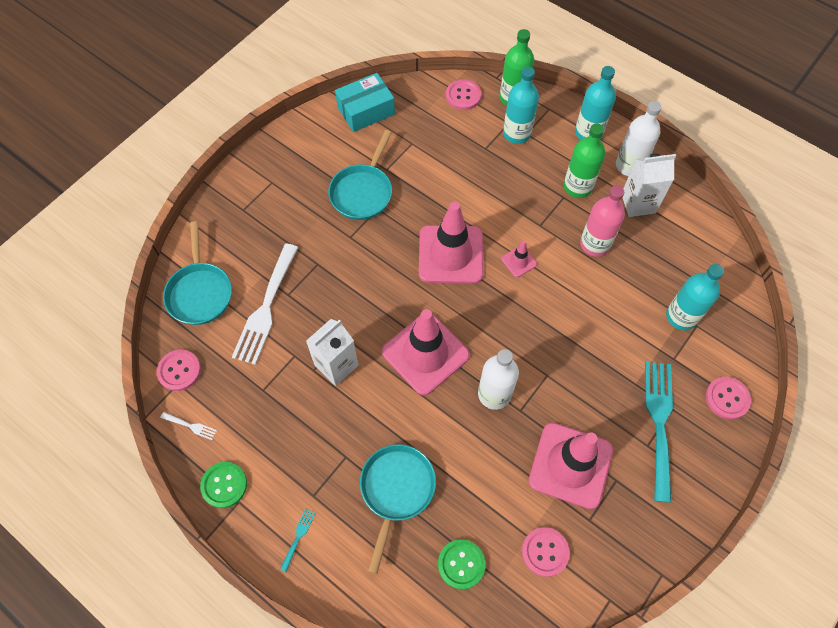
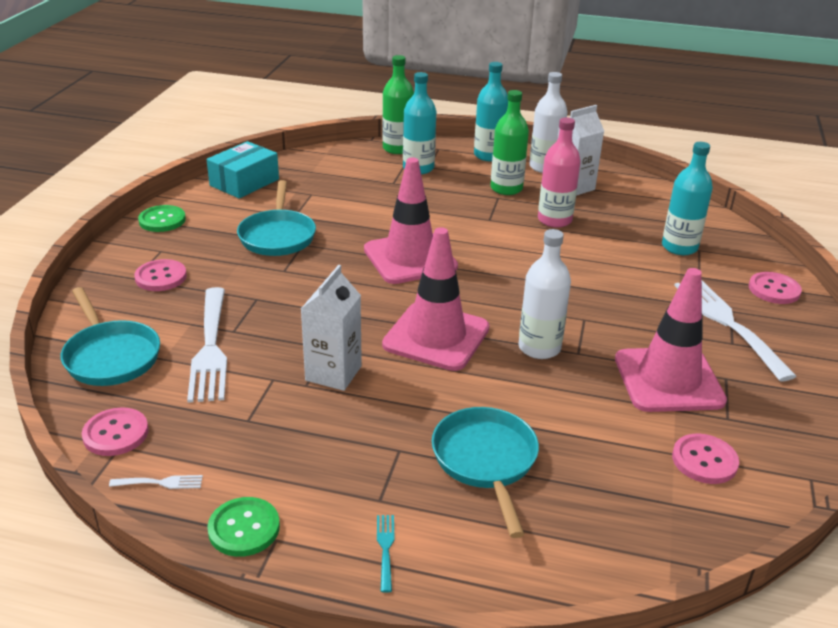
camera: 25 degrees left, 30 degrees down
(461, 564) = (618, 504): green button -> green button (162, 220)
(463, 96) = (345, 156): pink button -> pink button (161, 277)
(519, 261) = (487, 247): pink traffic cone -> none
(659, 422) = (727, 323): turquoise fork -> white fork

